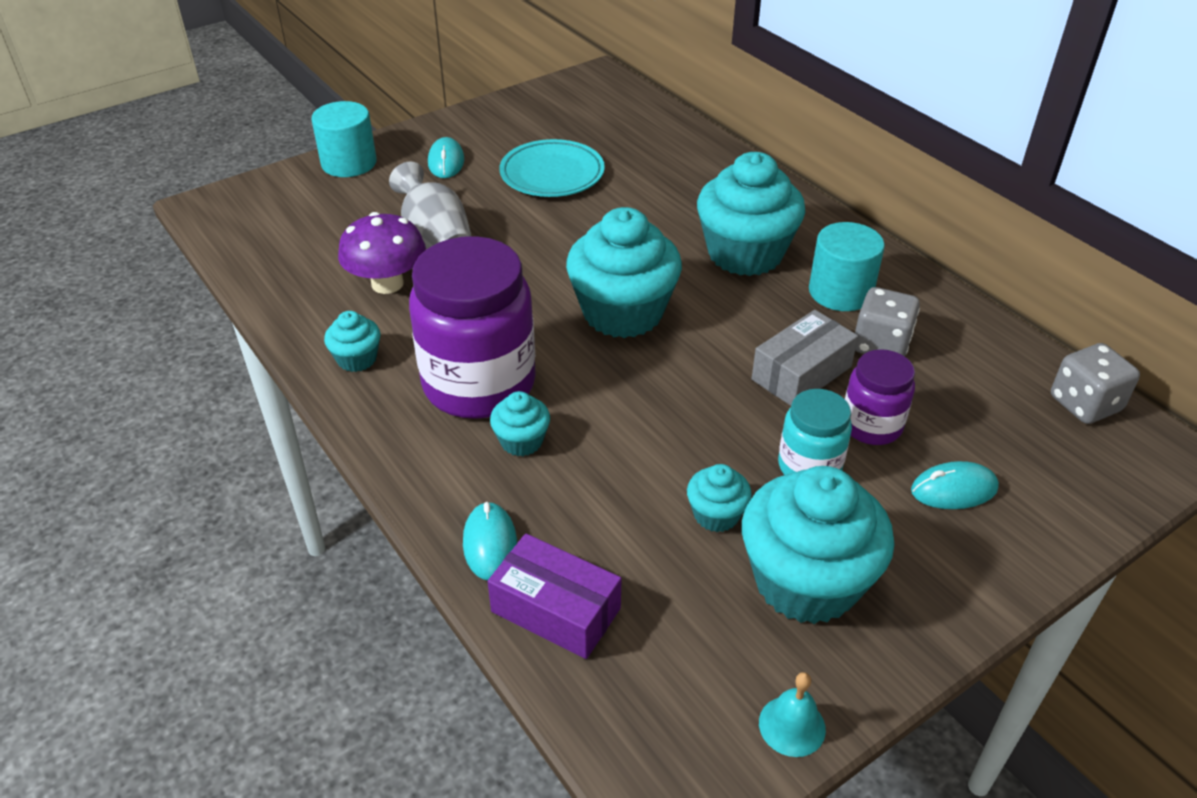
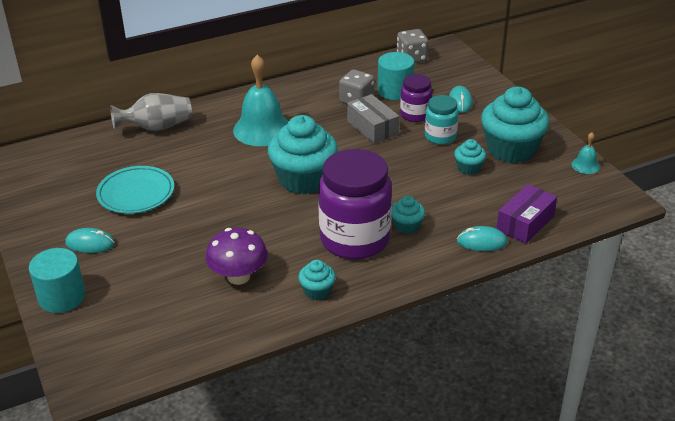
camera: 80 degrees left, 5 degrees down
(436, 239) = (194, 252): grey vase -> grey vase (157, 127)
(745, 254) = (262, 129): turquoise cupcake -> turquoise bell
(840, 292) = (309, 104): turquoise cylinder -> turquoise cylinder (395, 91)

